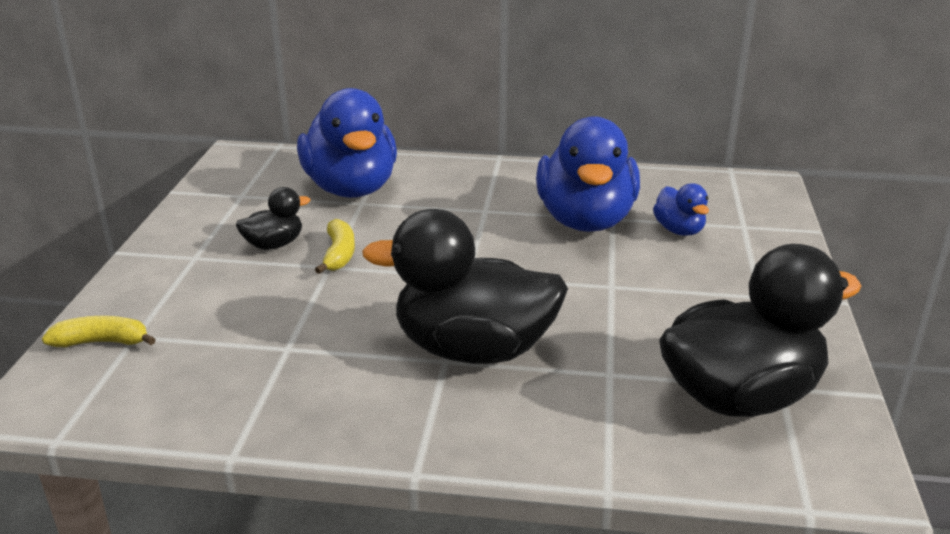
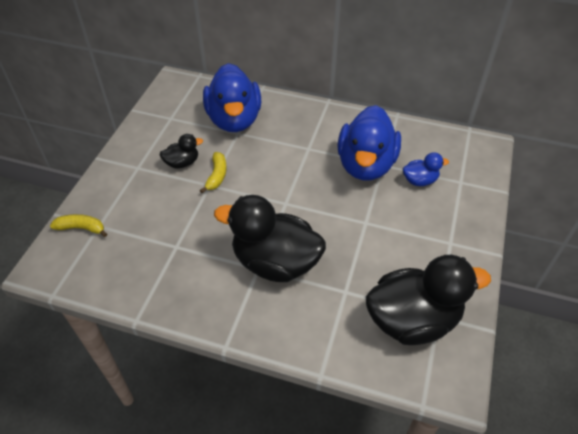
camera: 10 degrees right, 20 degrees up
(679, 230) = (420, 180): blue duck -> blue duck turned 90 degrees counterclockwise

